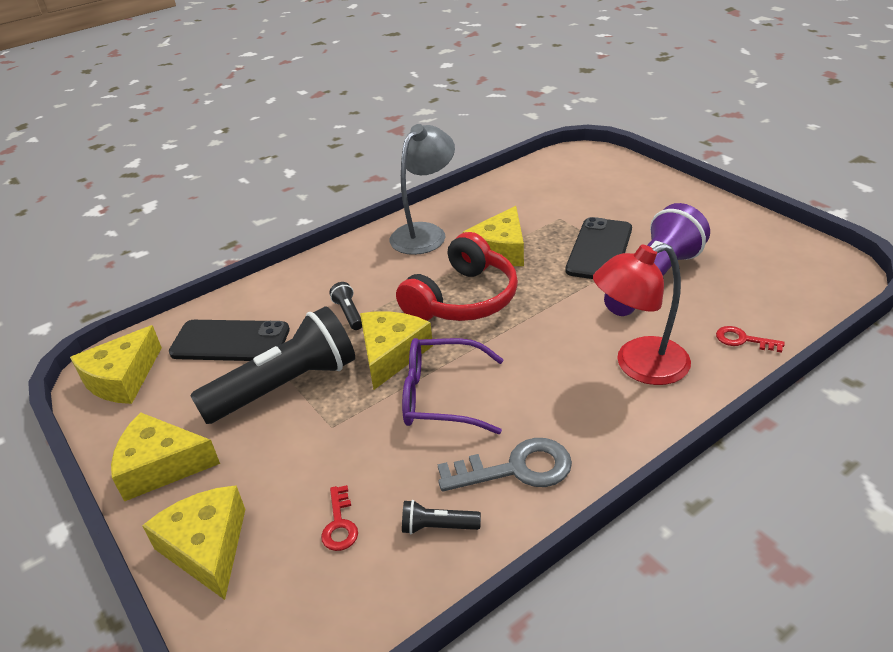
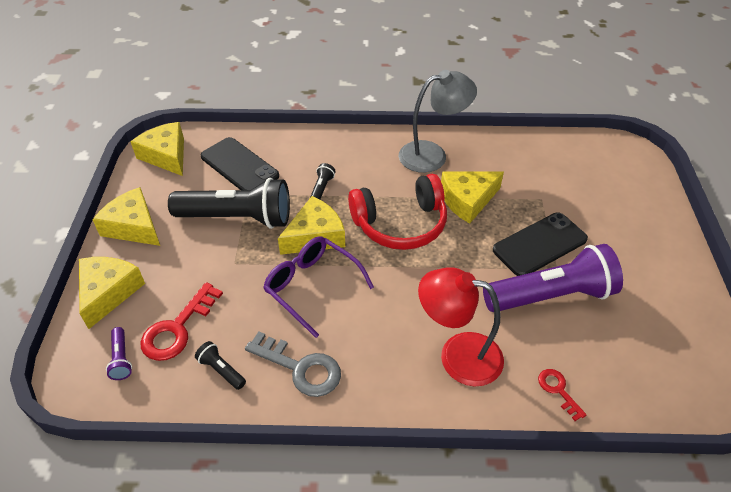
camera: 35 degrees right, 10 degrees up
(122, 378) = (166, 156): yellow cheese -> yellow cheese turned 75 degrees clockwise
(306, 598) = (121, 359): none -> purple flashlight
(339, 524) = (177, 328): red key -> red key, size x1.80

